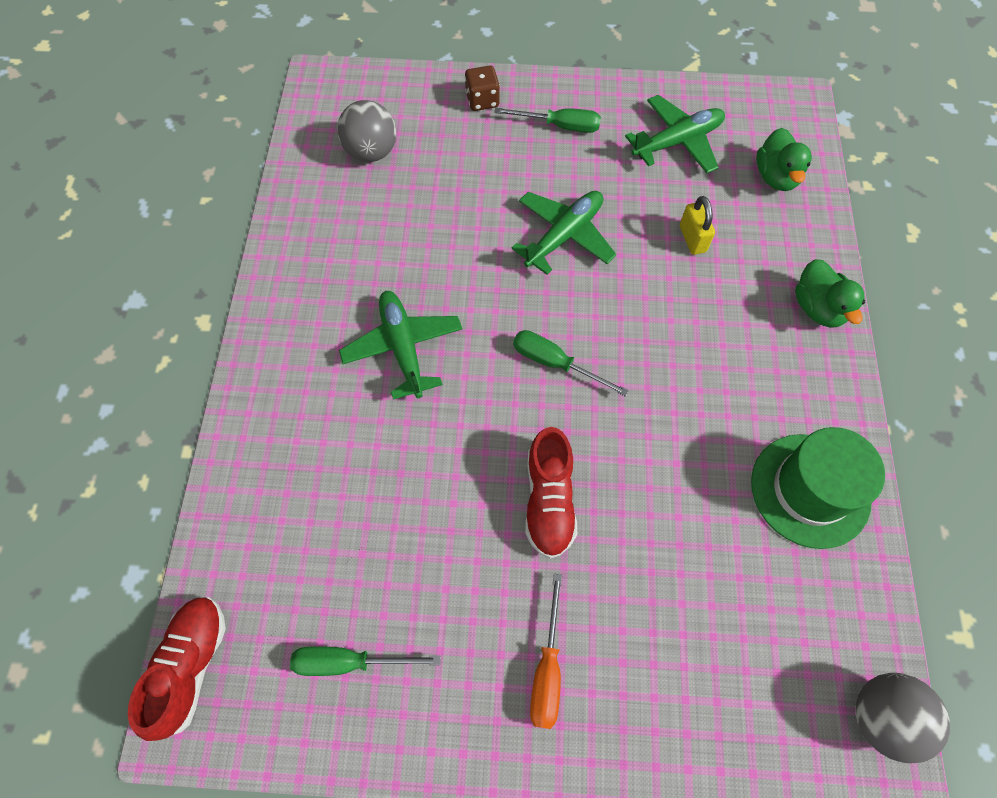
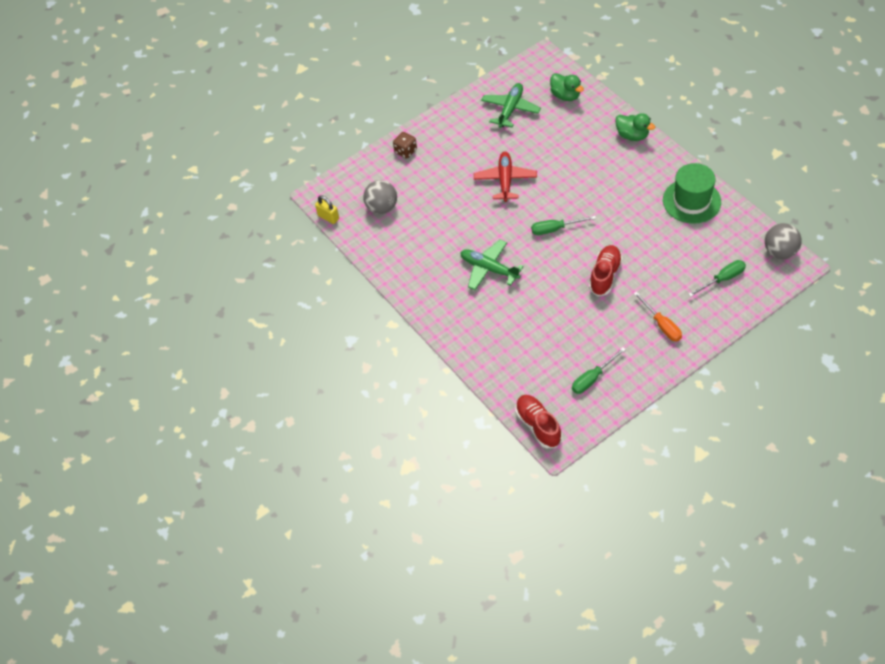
camera: 35 degrees left, 10 degrees down
(549, 500) = (605, 275): red shoe -> red shoe turned 120 degrees counterclockwise
(560, 126) = (453, 138): green screwdriver -> green screwdriver (722, 279)
(564, 236) = (505, 180): green plane -> red plane
(692, 239) = (558, 144): yellow padlock -> yellow padlock (328, 217)

